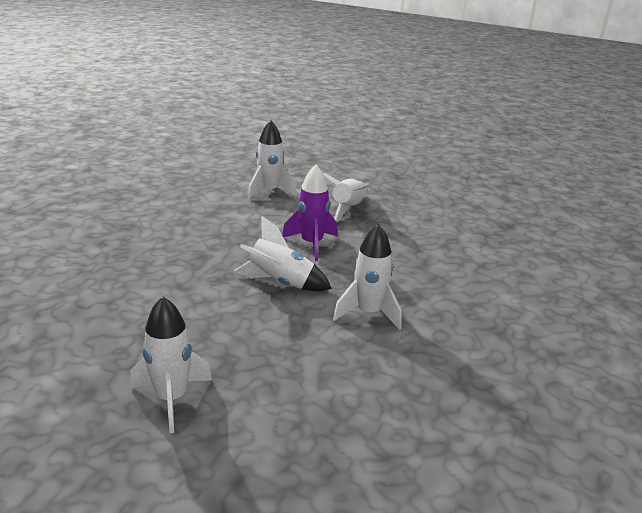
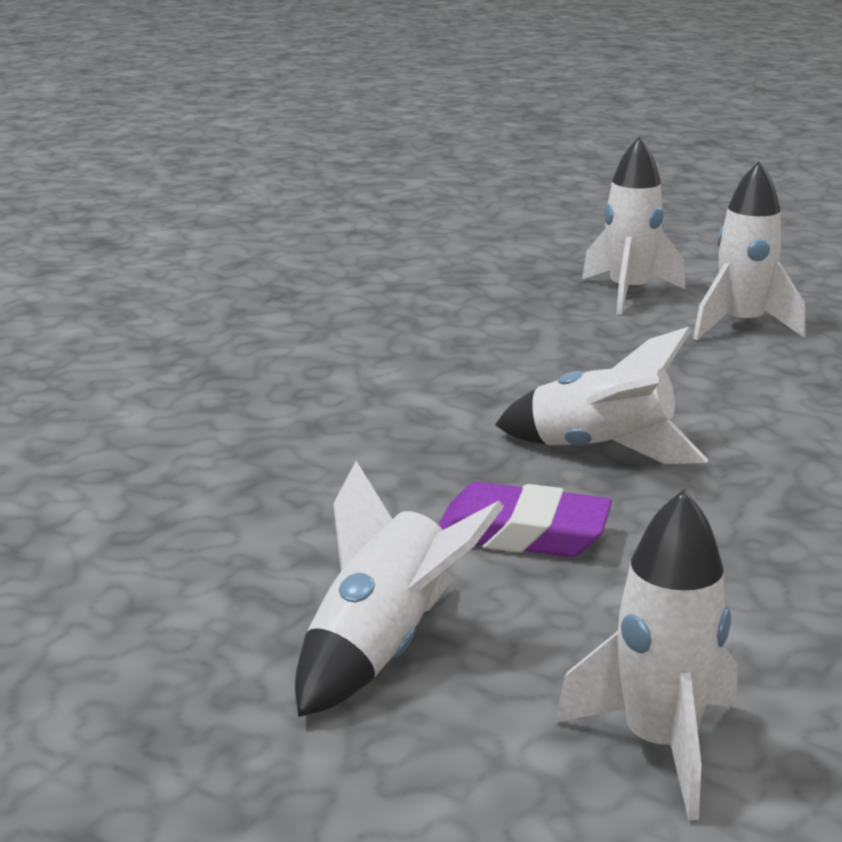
camera: 170 degrees left, 5 degrees down
(311, 244) = (522, 533): purple rocket -> purple eraser
(368, 313) = (432, 400): white rocket -> white rocket (628, 293)

